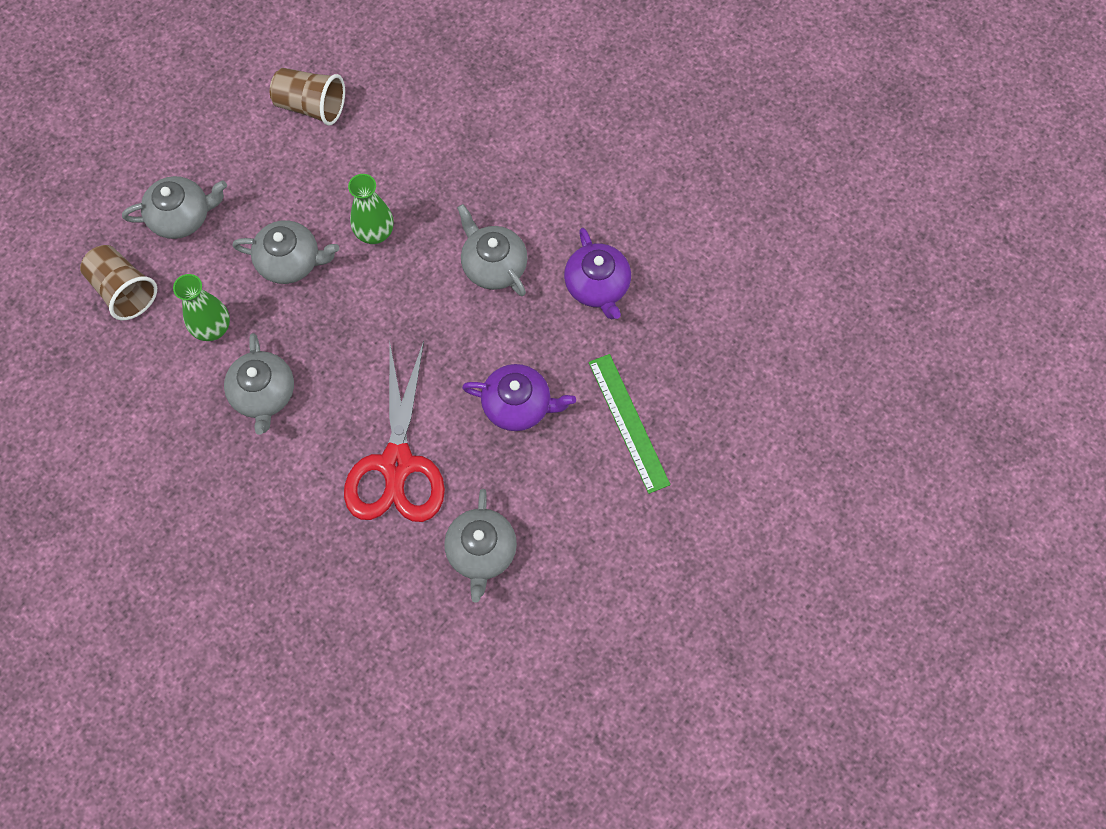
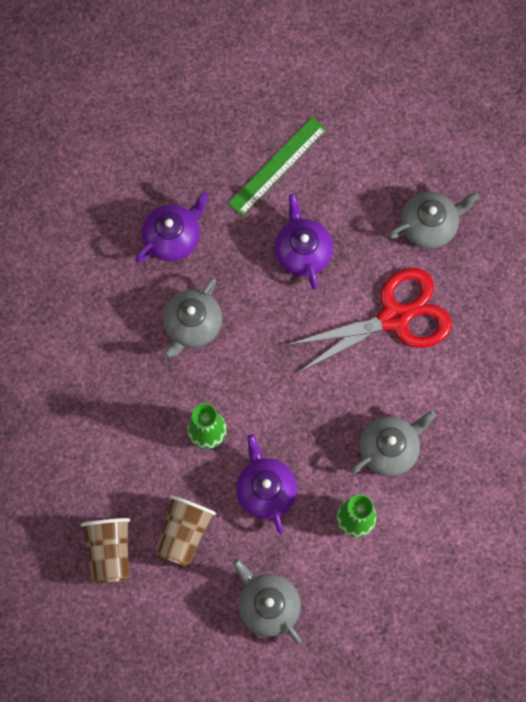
camera: 115 degrees left, 5 degrees up
(124, 290) = (358, 614): brown cup -> brown cup (184, 533)
(290, 261) = (265, 489): grey teapot -> purple teapot

